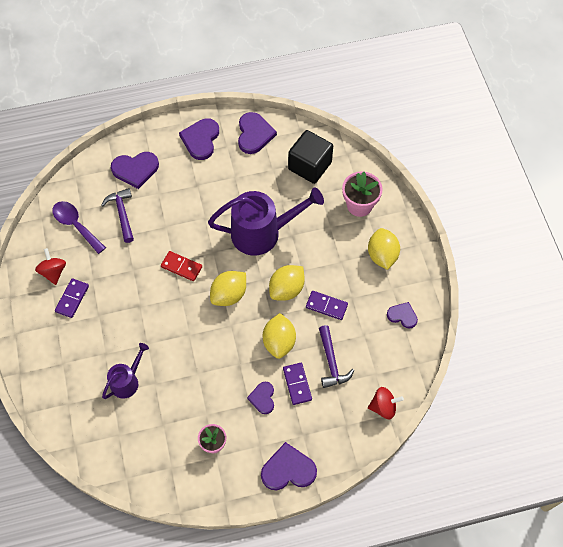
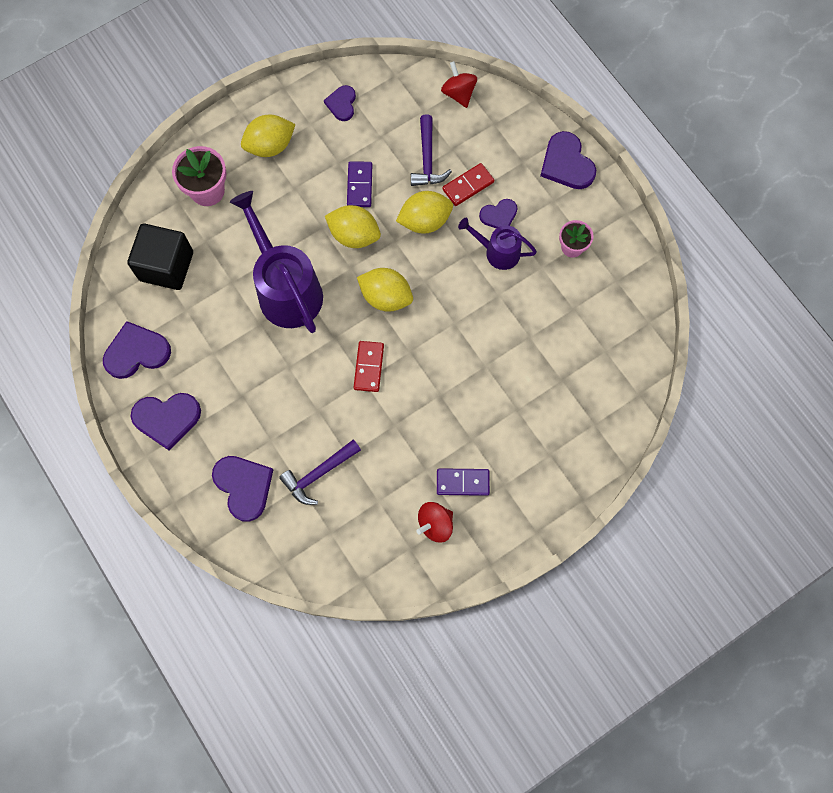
camera: 110 degrees left, 10 degrees up
(76, 225) = (357, 527): purple spoon -> none
(127, 381) = (540, 369): purple watering can -> purple watering can (497, 252)
(297, 384) = (468, 185): purple domino -> red domino
(331, 362) = (427, 159): purple hammer -> purple hammer turned 120 degrees clockwise

